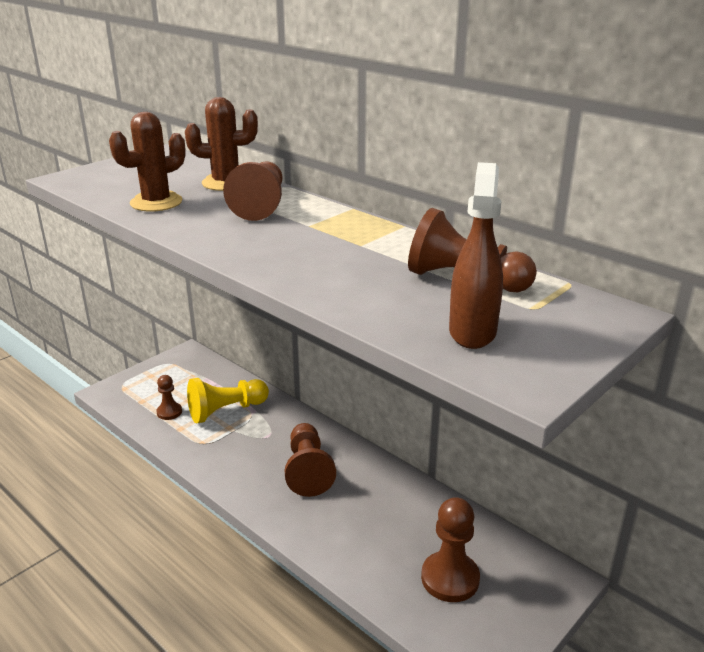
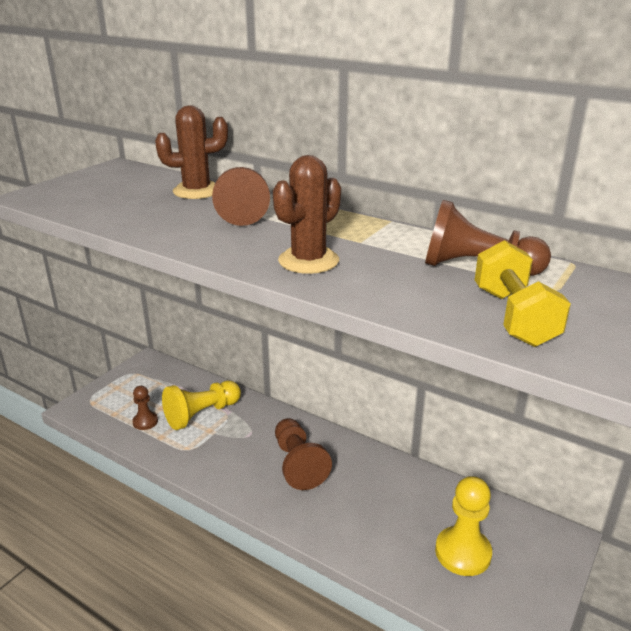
camera: 10 degrees left, 0 degrees up
(156, 202) = (135, 214): brown cactus -> brown cactus (308, 261)
(450, 578) = (463, 552): brown pawn -> yellow pawn
(472, 331) = (514, 317): brown spray bottle -> yellow dumbbell

